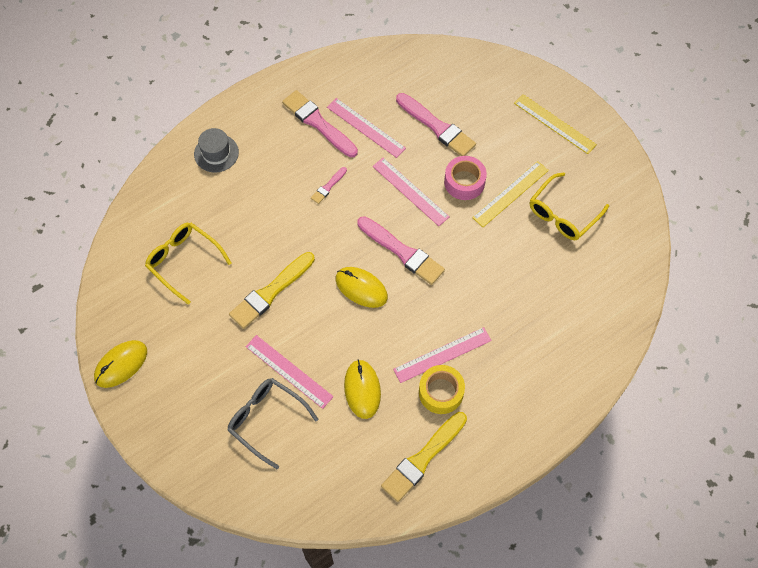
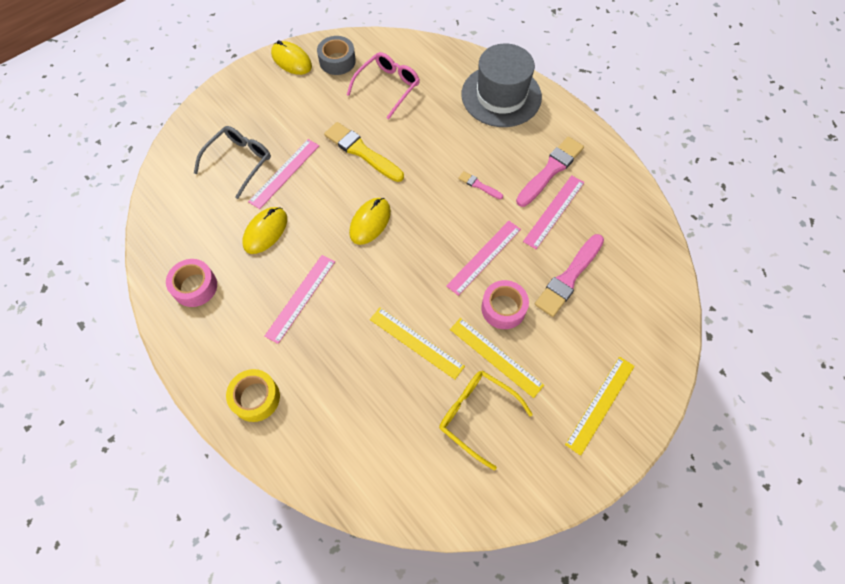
camera: 85 degrees right, 0 degrees up
(133, 313) = (337, 61): none -> grey tape
(183, 261) = (388, 87): yellow glasses -> pink glasses
(216, 153) = (501, 96): grey hat -> grey hat, size x1.93
(362, 389) = (265, 231): yellow mouse -> yellow mouse turned 45 degrees counterclockwise
(402, 252) = (412, 254): pink brush -> none
(423, 458) = (195, 286): yellow brush -> pink tape
(441, 392) = (261, 298): yellow tape -> yellow tape (256, 398)
(442, 355) = (300, 298): pink ruler -> pink ruler turned 60 degrees clockwise
(494, 255) = (416, 342): none -> yellow ruler

